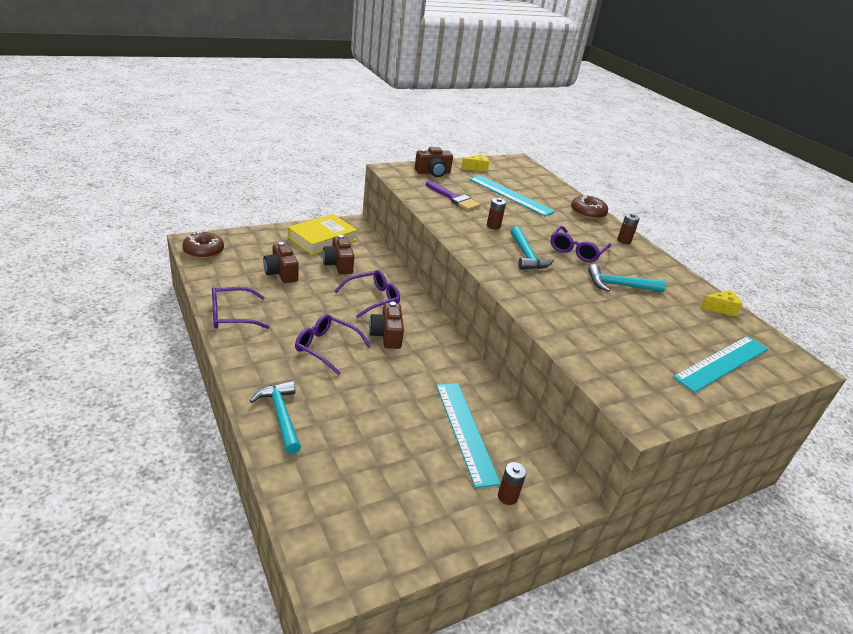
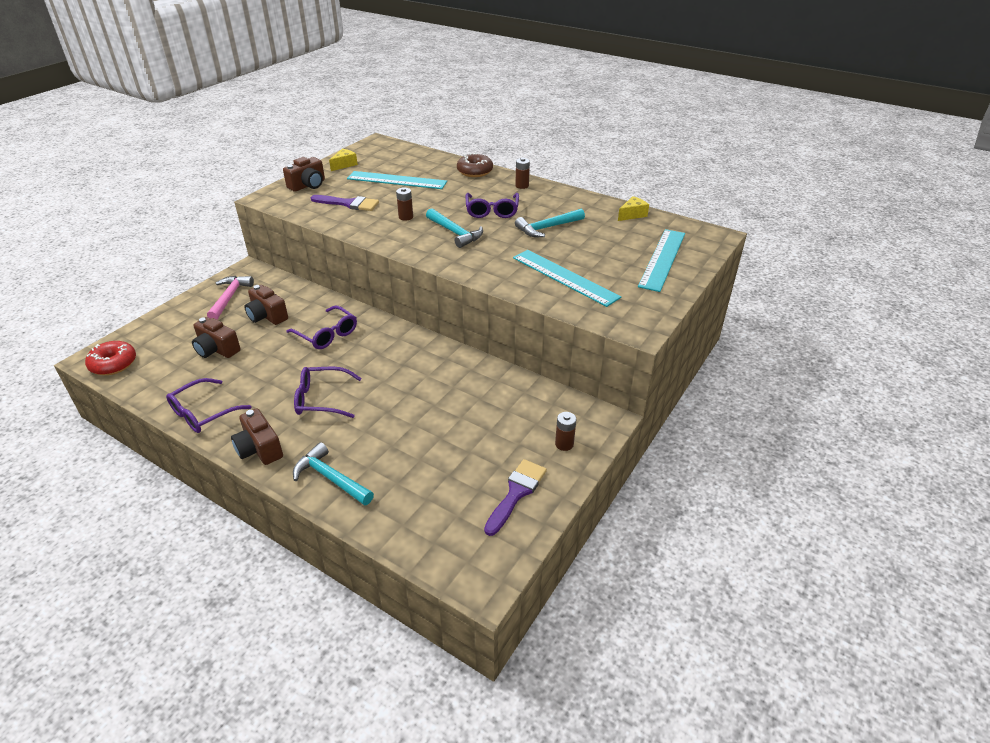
camera: 25 degrees left, 5 degrees up
(203, 251) = (113, 364): brown donut -> red donut
(322, 239) = (229, 298): yellow book -> pink hammer
(372, 299) = (327, 334): purple glasses -> purple glasses turned 105 degrees clockwise
(387, 335) = (367, 362): brown camera -> brown camera (259, 449)
(426, 517) = (516, 493): none -> purple brush
(465, 431) = (495, 410): turquoise ruler -> turquoise ruler (565, 277)

